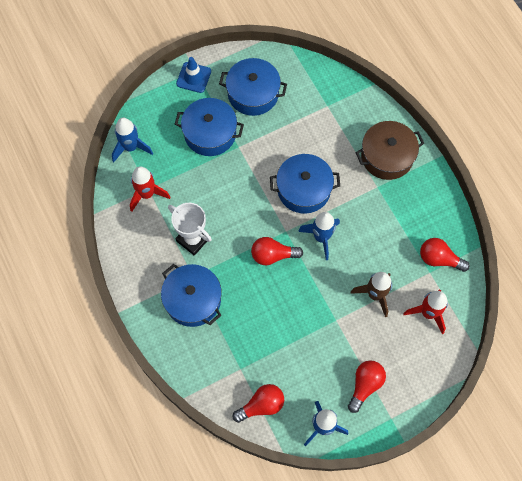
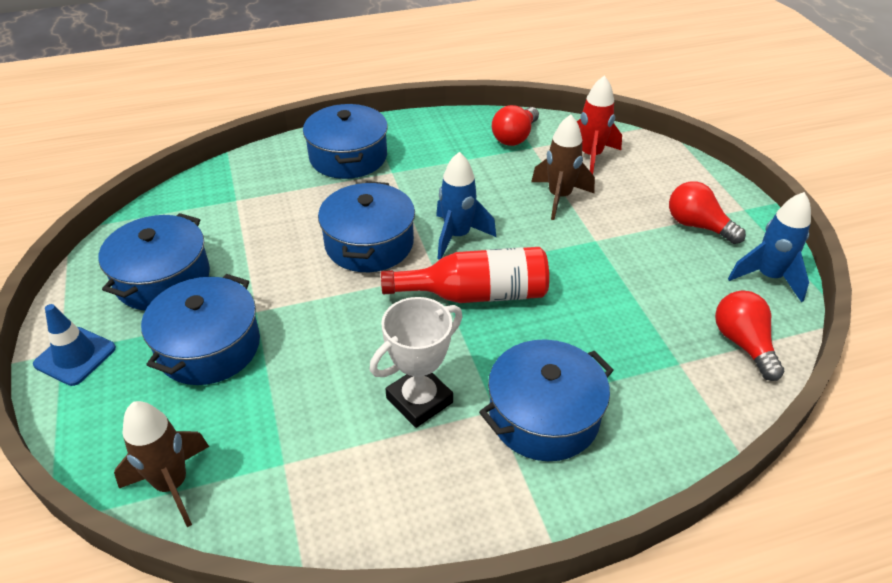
camera: 80 degrees left, 25 degrees down
(131, 147) = (172, 484): blue rocket -> brown rocket
(147, 194) = (296, 467): red rocket -> none
(273, 255) = (475, 294): red light bulb -> red bottle
(387, 156) = (348, 157): brown pot -> blue pot

